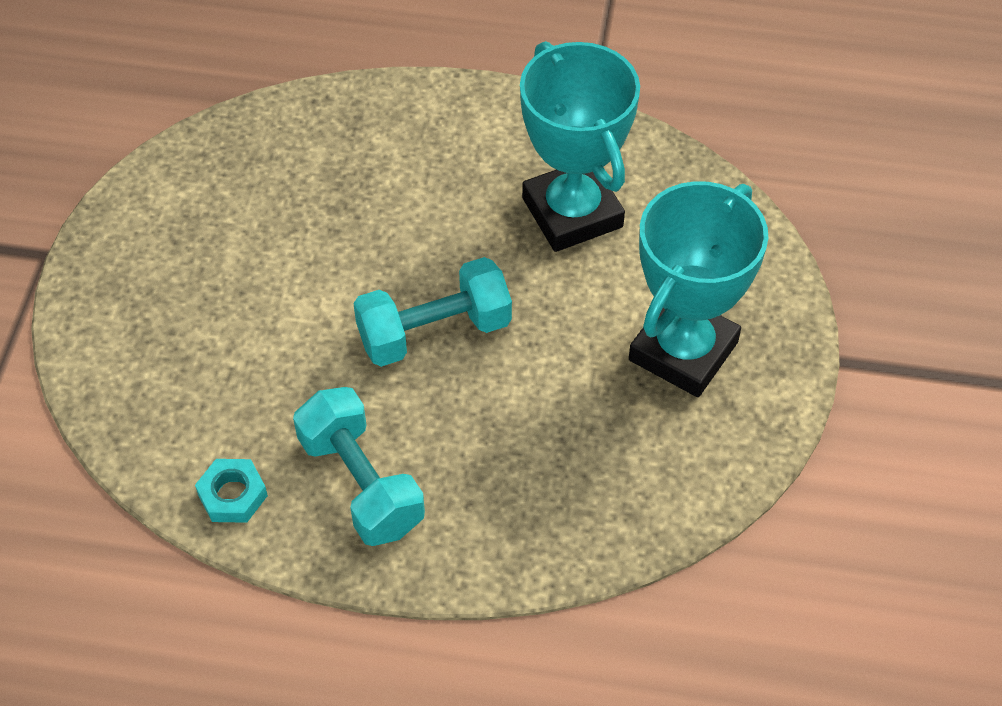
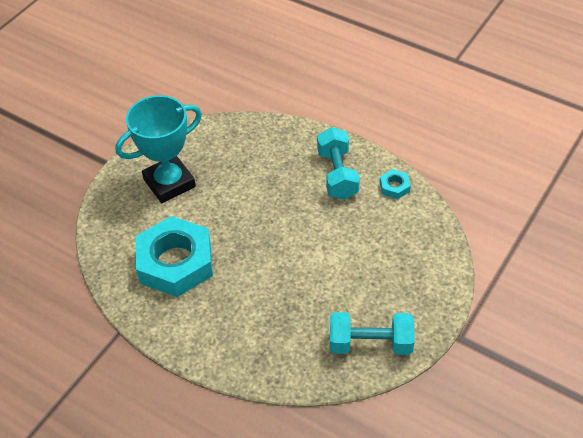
camera: 155 degrees left, 5 degrees down
(434, 332) = (275, 226): turquoise dumbbell -> turquoise dumbbell (370, 344)
(572, 213) = (175, 262): turquoise trophy -> turquoise nut

